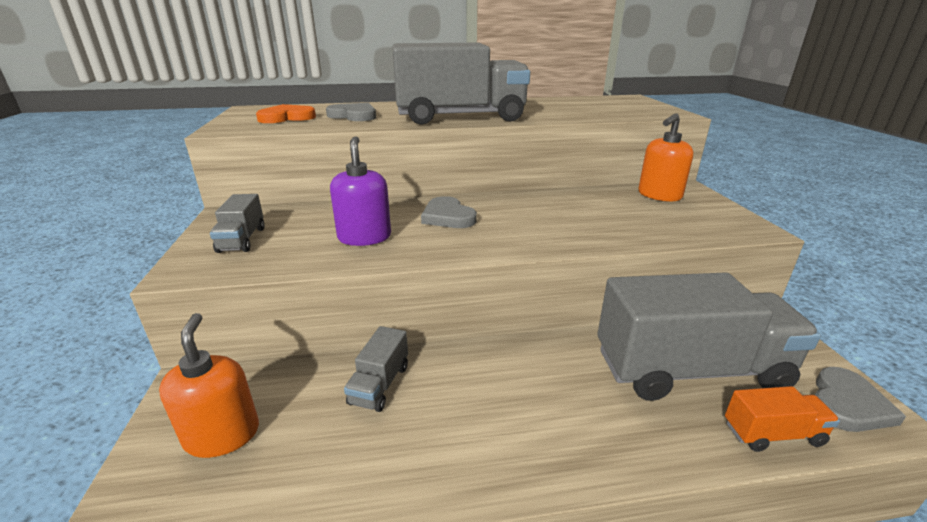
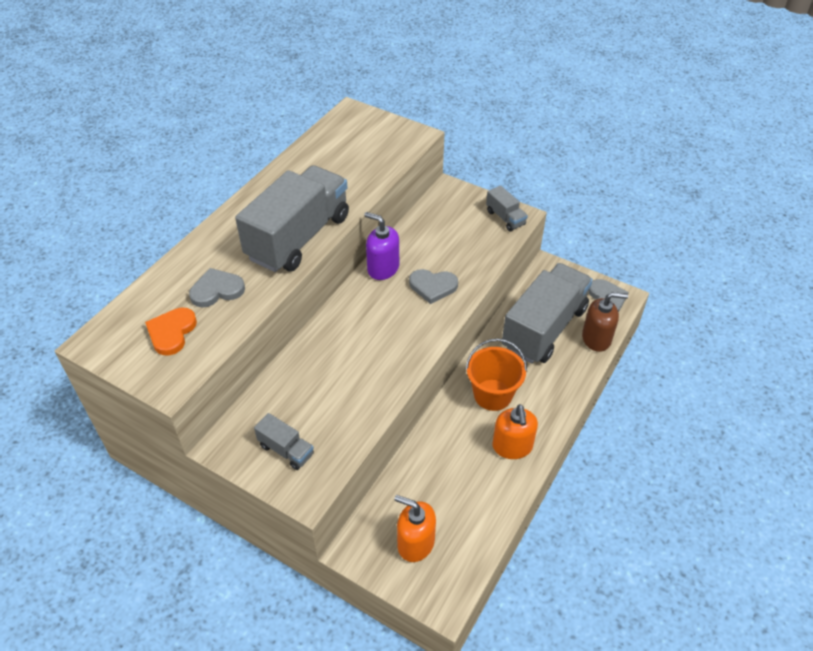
camera: 50 degrees left, 20 degrees up
(364, 237) = (351, 385): purple soap dispenser -> purple soap dispenser (383, 268)
(380, 384) = (438, 457): grey truck -> grey truck (505, 218)
(448, 217) = (364, 328): grey heart -> grey heart (433, 286)
(526, 380) = (492, 395): none -> orange bucket
(659, 195) = (445, 210): orange soap dispenser -> orange soap dispenser (512, 446)
(772, 434) = (596, 338): orange truck -> brown soap dispenser

